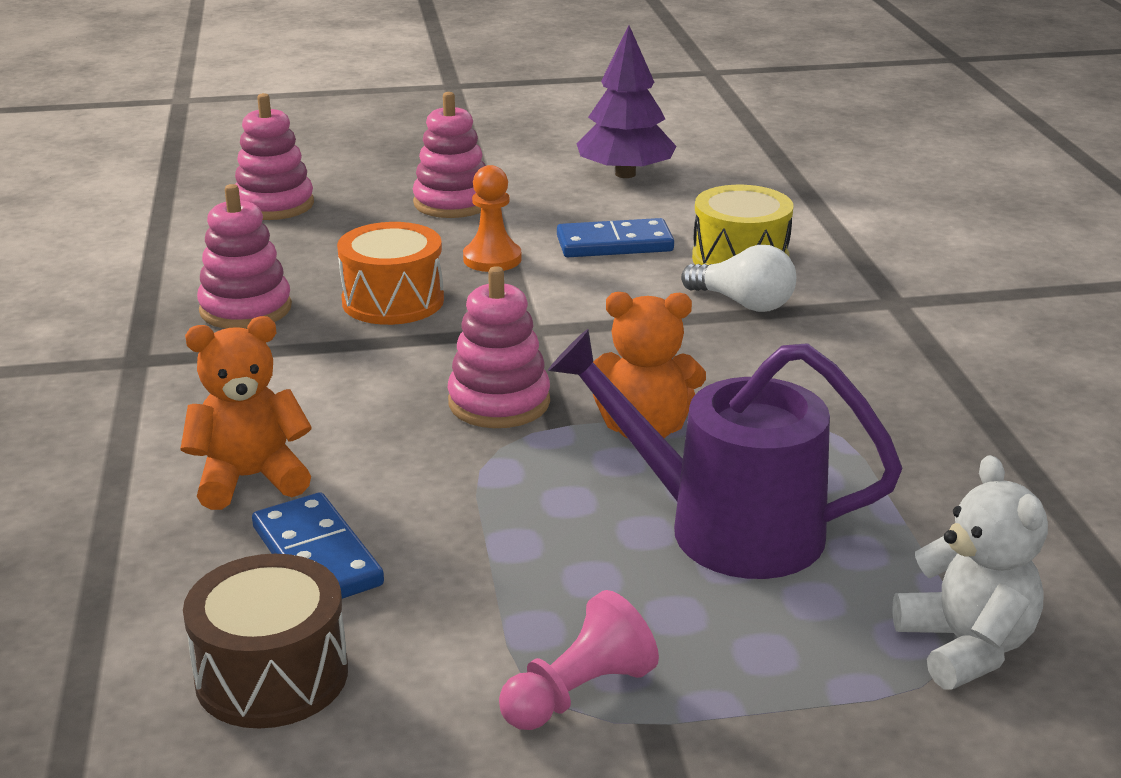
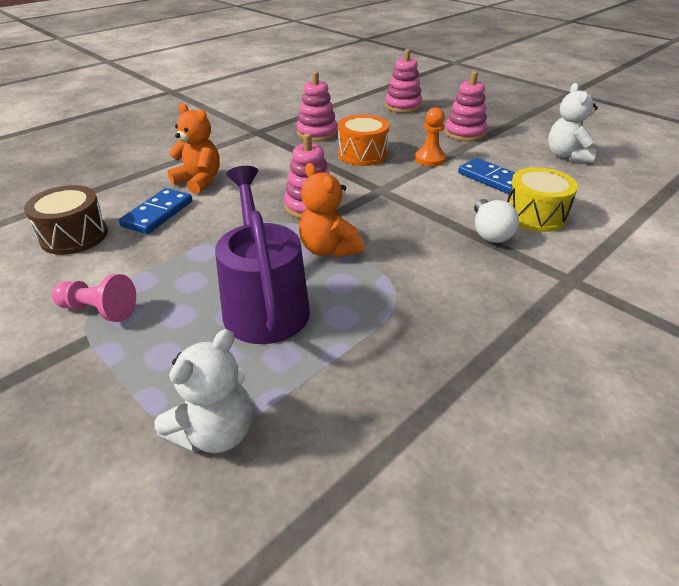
camera: 55 degrees right, 10 degrees up
(625, 174) = (566, 156): purple tree -> white teddy bear

